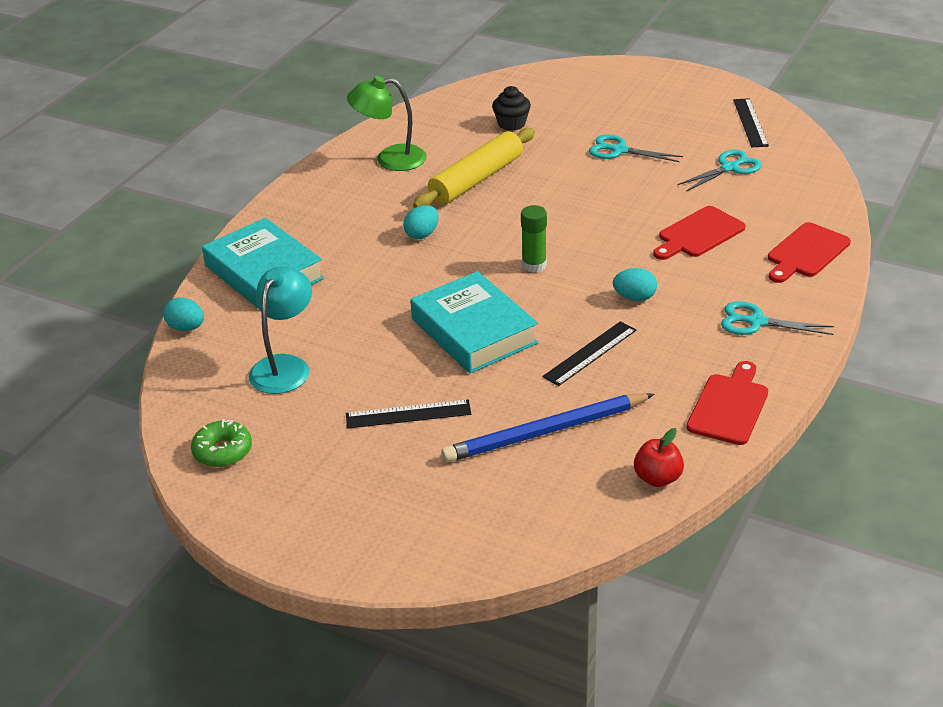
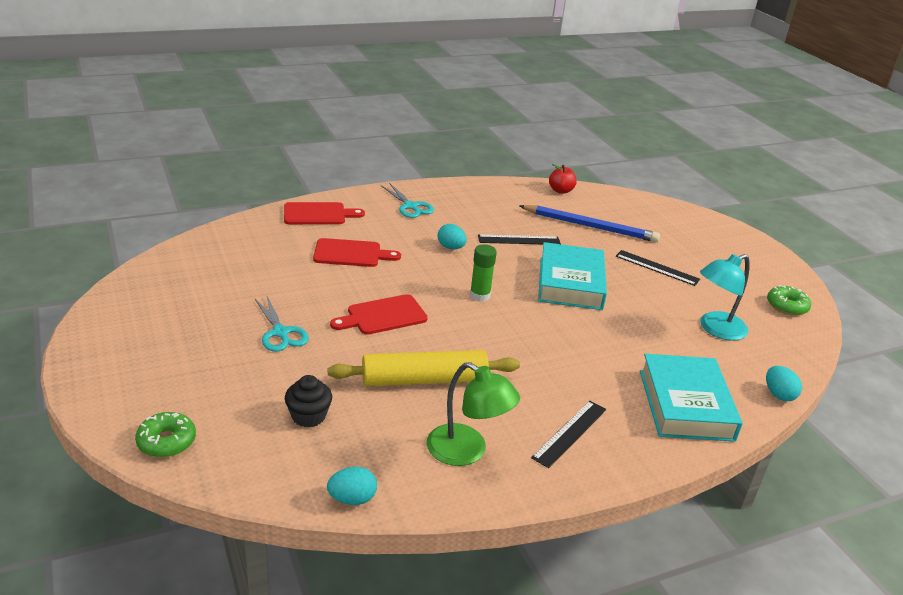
camera: 145 degrees left, 5 degrees down
(422, 234) = (527, 360): turquoise egg -> turquoise egg (352, 499)
(562, 76) = (166, 441): none -> green donut
(729, 168) = (244, 275): turquoise scissors -> none
(729, 406) = (487, 191): red cutting board -> red cutting board (383, 316)
(750, 122) = (153, 293): black ruler -> black ruler (570, 433)

